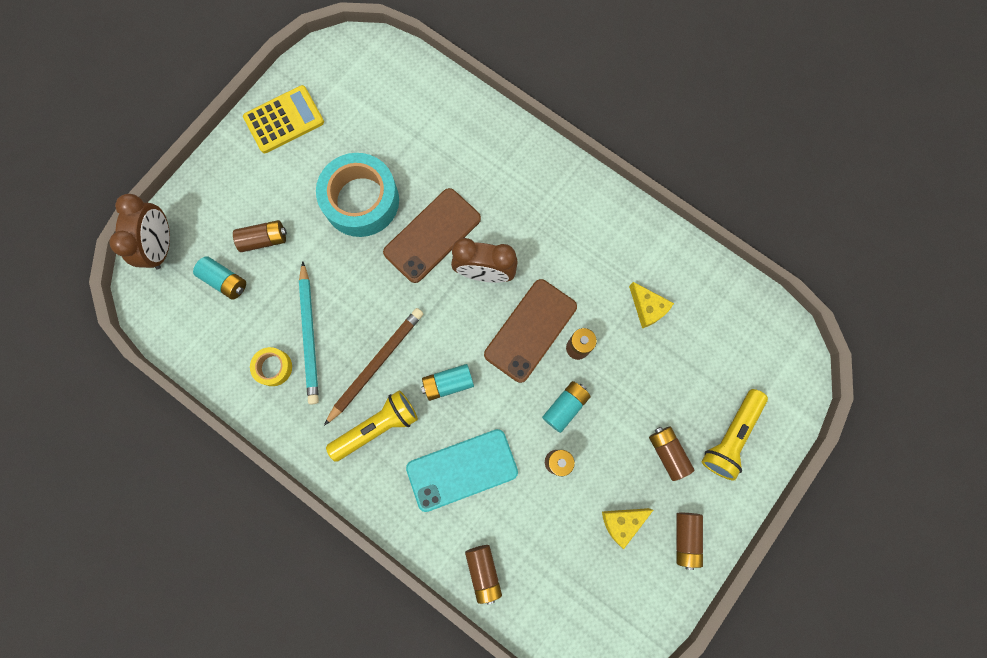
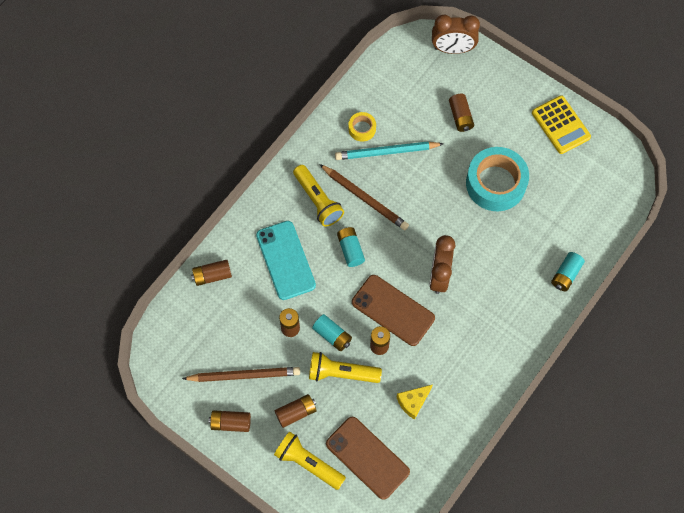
camera: 90 degrees right, 10 degrees down
(225, 281) = (427, 92): turquoise battery -> turquoise battery (566, 275)
(432, 235) = (469, 236): brown phone -> brown phone (367, 457)
(614, 395) = (341, 373): none -> yellow flashlight
(622, 522) = (244, 375): yellow cheese -> brown pencil

